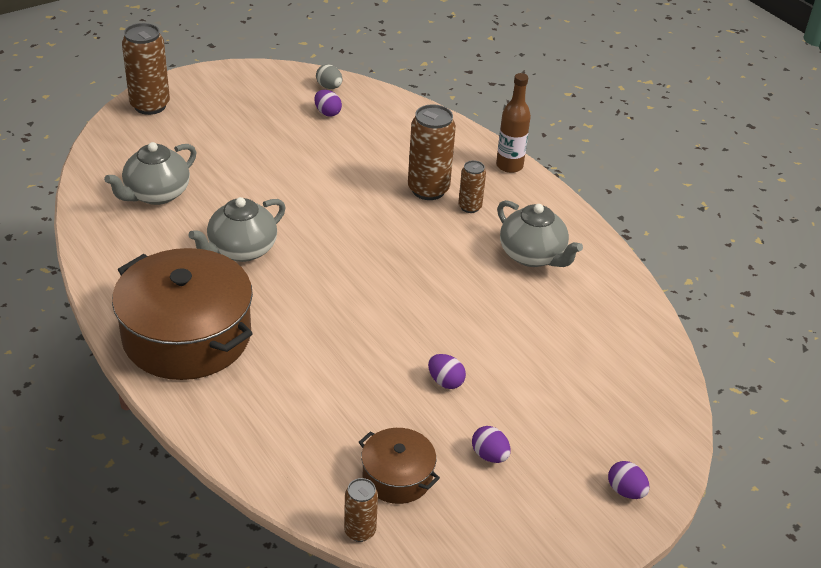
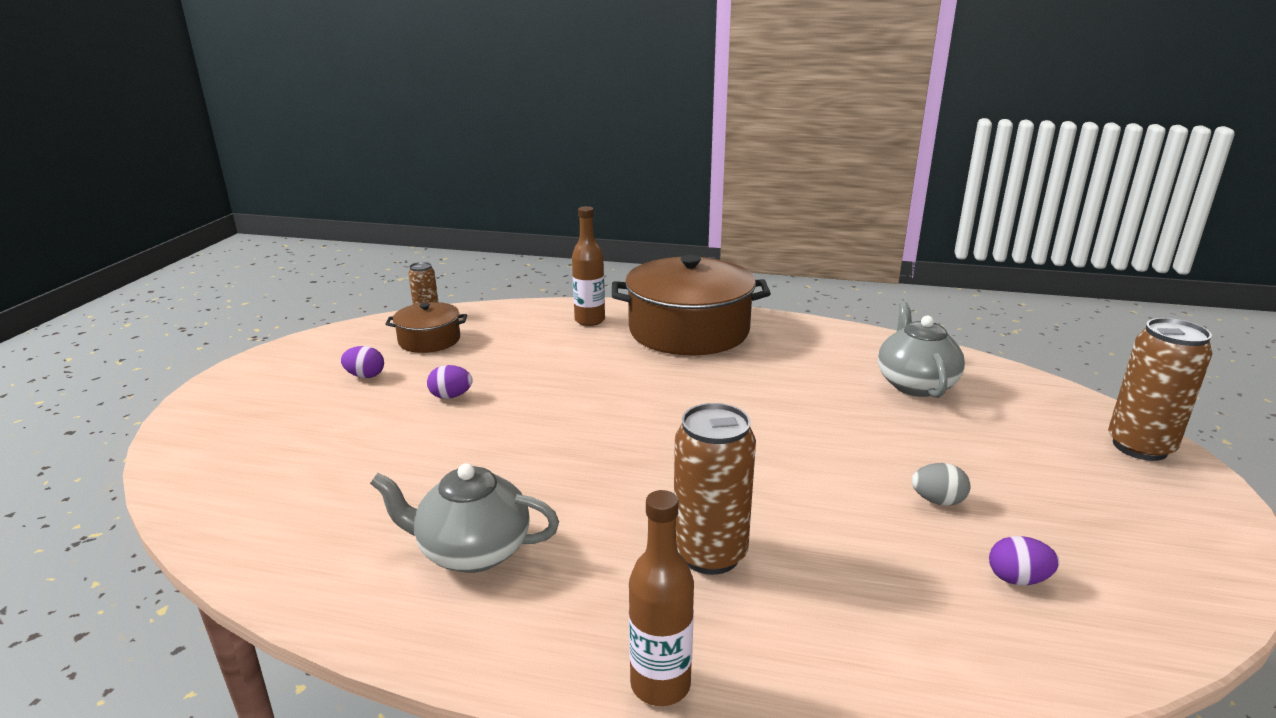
camera: 140 degrees right, 15 degrees down
(236, 407) = (589, 320): none -> brown bottle
(241, 250) = (764, 387): grey teapot -> none
(329, 87) = (1117, 629): grey egg -> grey egg (937, 501)
(470, 207) = (627, 565): brown can -> none
(625, 491) = (219, 406): purple egg -> none

